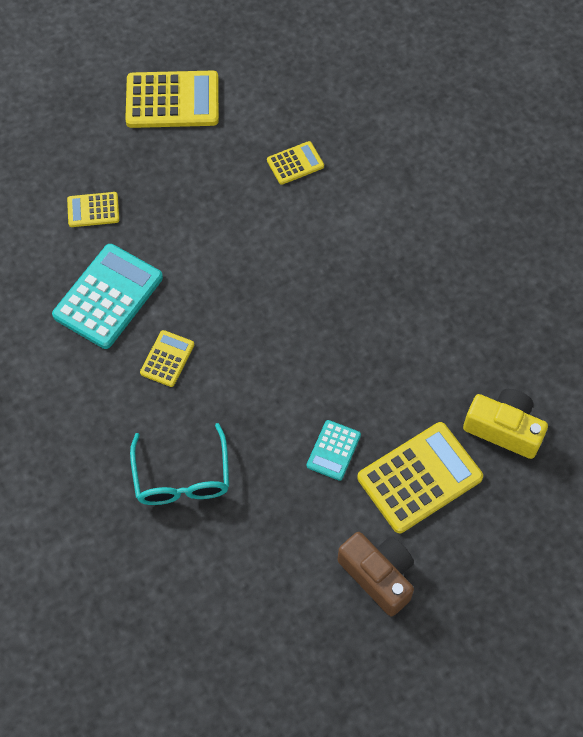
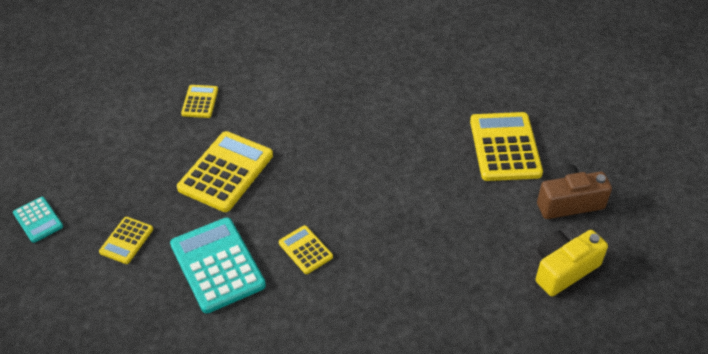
camera: 60 degrees left, 15 degrees down
(172, 100) = (74, 146): yellow calculator -> yellow calculator (226, 172)
(182, 477) = (417, 285): turquoise glasses -> none
(333, 450) = (454, 183): turquoise calculator -> turquoise calculator (38, 220)
(504, 429) = (494, 90): yellow camera -> yellow camera (563, 269)

